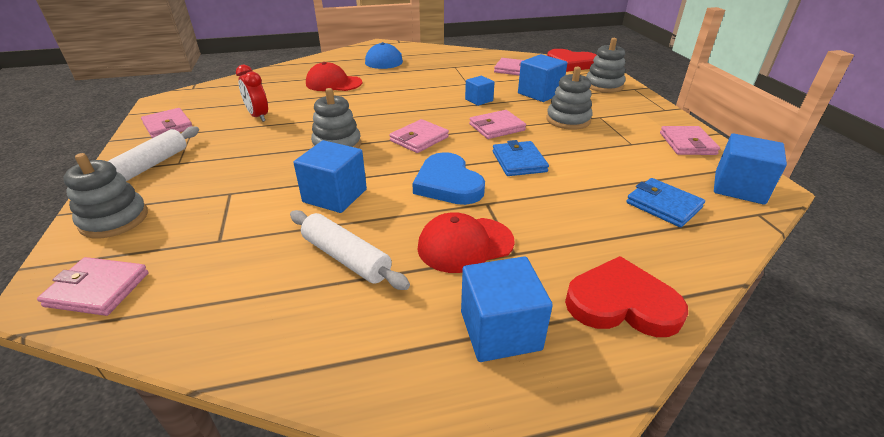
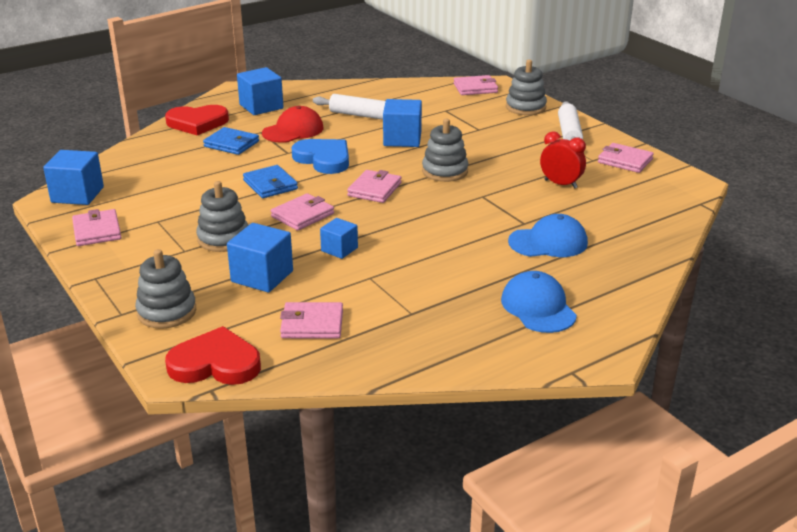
camera: 160 degrees right, 5 degrees down
(333, 83) = (548, 242): red cap -> blue cap
(663, 205) = (151, 172): blue wallet -> blue wallet (231, 144)

